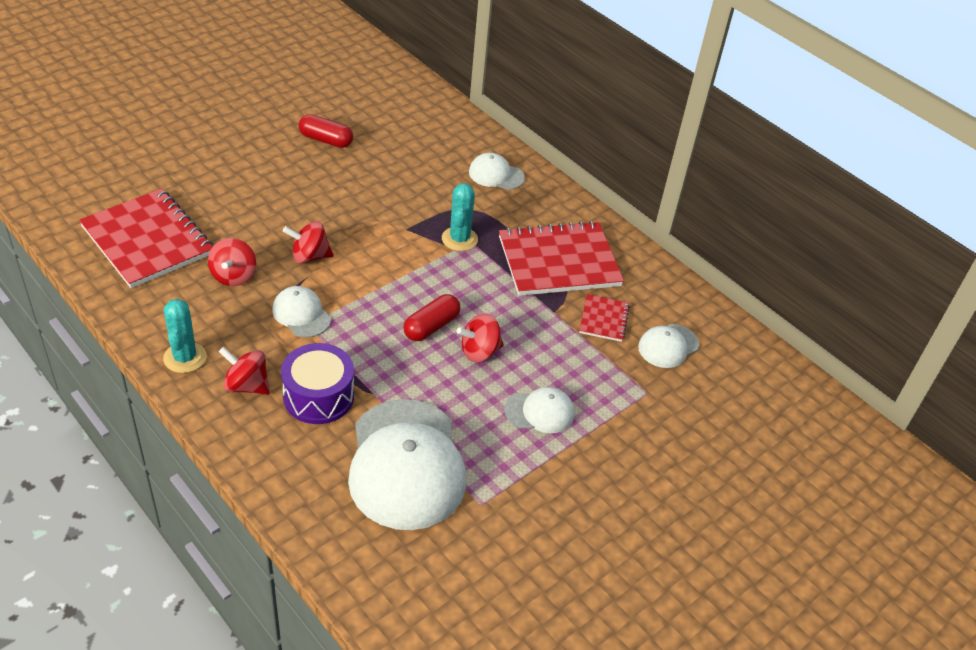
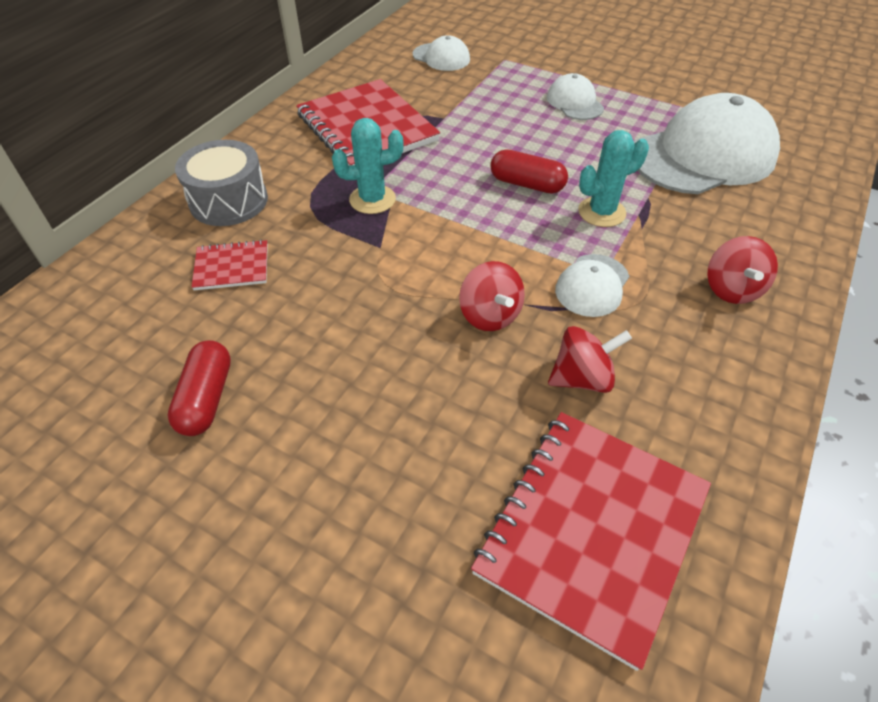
camera: 105 degrees left, 5 degrees up
(185, 357) = (751, 362): turquoise cactus -> turquoise cactus (601, 212)
(318, 396) = (689, 231): purple drum -> none
(479, 352) = (534, 147): red spinning top -> none
(496, 175) = (228, 201): white cap -> grey drum
(603, 319) = (433, 91): red notebook -> red notebook (232, 267)

